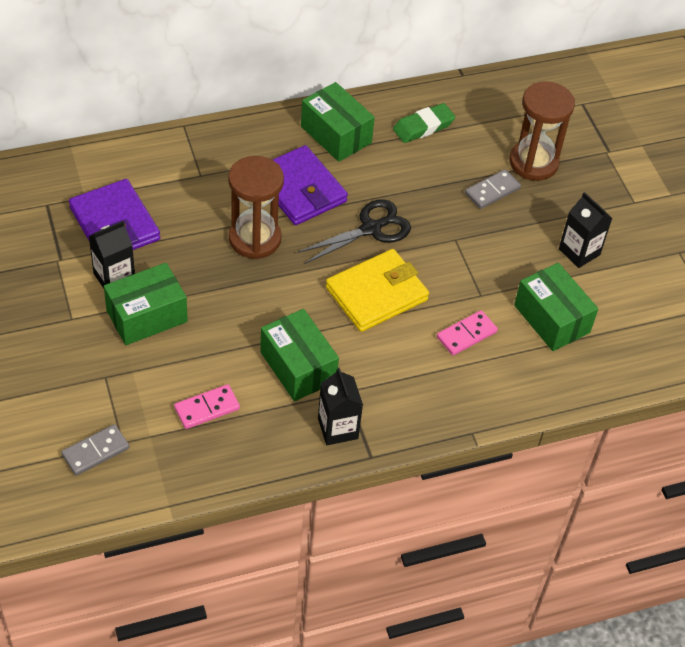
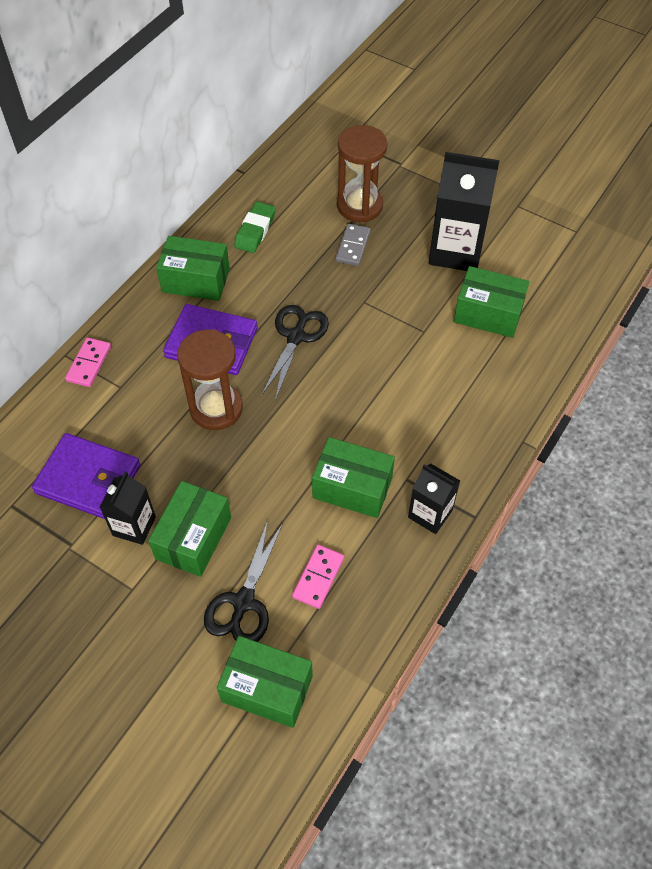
camera: 35 degrees left, 5 degrees up
(95, 451) = (267, 689): grey domino -> green box
(137, 384) = (243, 603): none -> black scissors
(376, 294) = (351, 385): yellow wallet -> none
(466, 335) = (444, 369): pink domino -> pink domino (89, 364)
(579, 252) = (456, 251): black carton -> black carton, size x1.76

